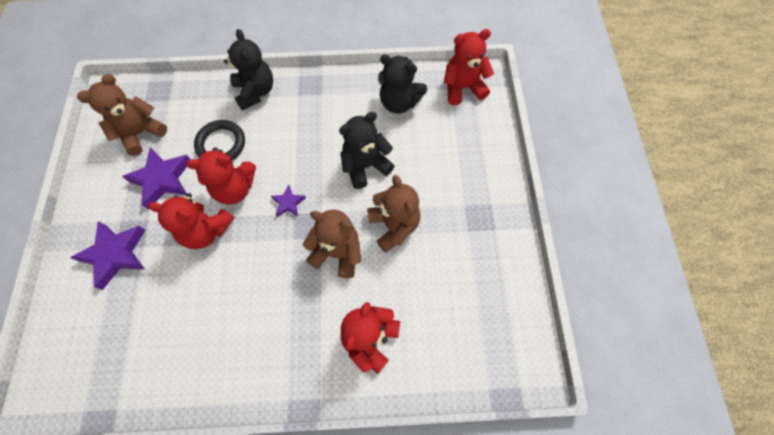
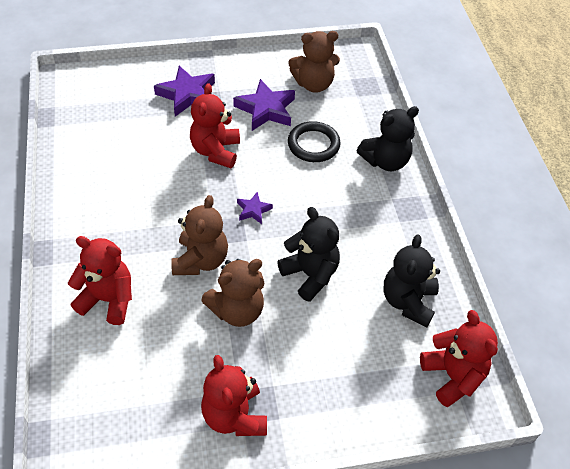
camera: 80 degrees right, 15 degrees down
(141, 133) = (313, 84): brown teddy bear -> brown teddy bear turned 135 degrees clockwise
(235, 188) = (264, 164): red teddy bear -> red teddy bear (234, 416)

